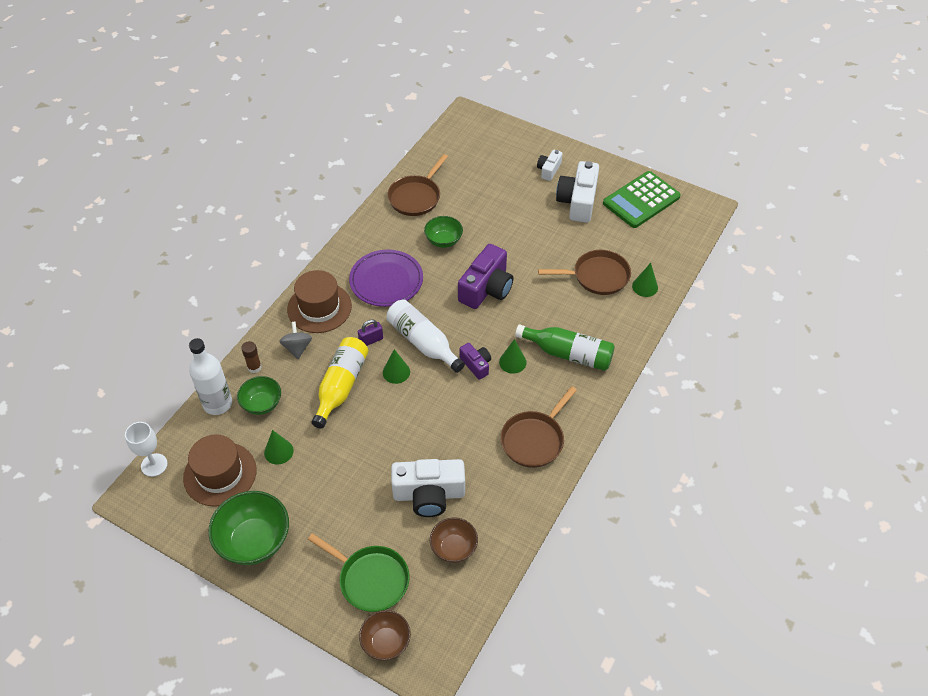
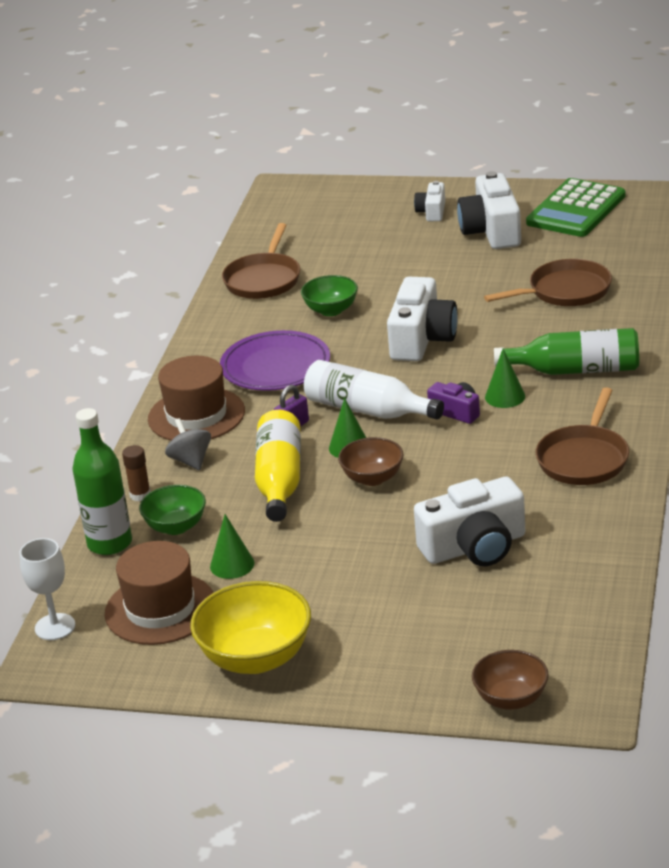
camera: 15 degrees left, 20 degrees down
(217, 404) = (109, 543): white bottle -> green bottle
(254, 541) = (256, 658): green bowl -> yellow bowl
(370, 579) = (448, 647): green pan -> none
(454, 548) = (543, 586): brown bowl -> brown bowl (372, 478)
(486, 288) = (421, 339): purple camera -> white camera
(645, 286) = (635, 285): green cone -> none

